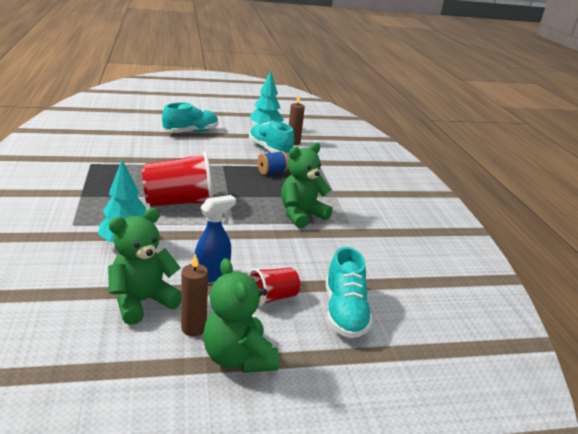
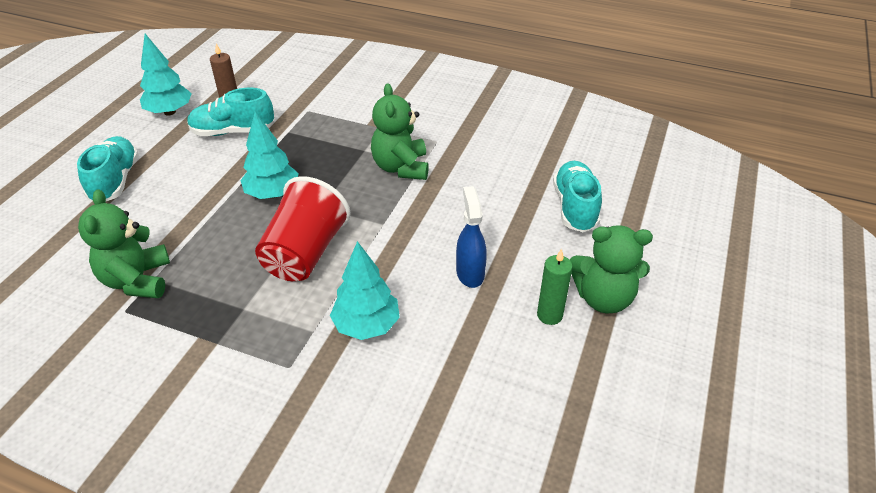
camera: 55 degrees left, 15 degrees up
(142, 301) = (488, 341): green teddy bear -> green teddy bear (137, 280)
(193, 328) = (549, 315): brown candle -> green candle
(225, 177) = (272, 194): none -> turquoise tree
(272, 172) = (291, 152): blue spool -> none
(272, 297) = (530, 244): red cup -> none
(344, 312) = (575, 207): turquoise shoe -> turquoise shoe turned 120 degrees counterclockwise

